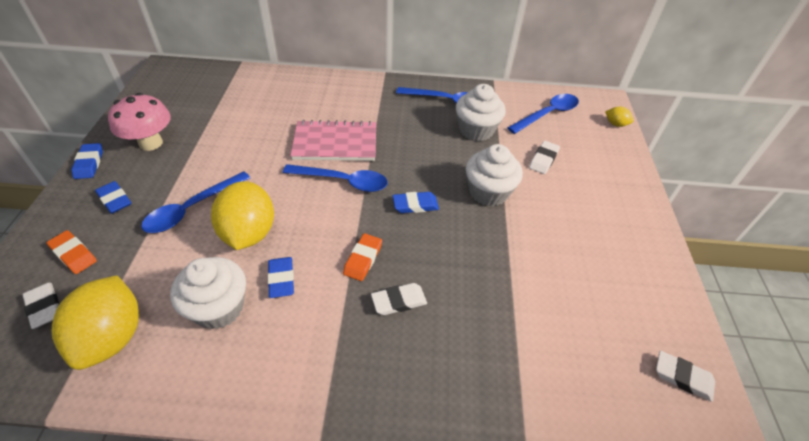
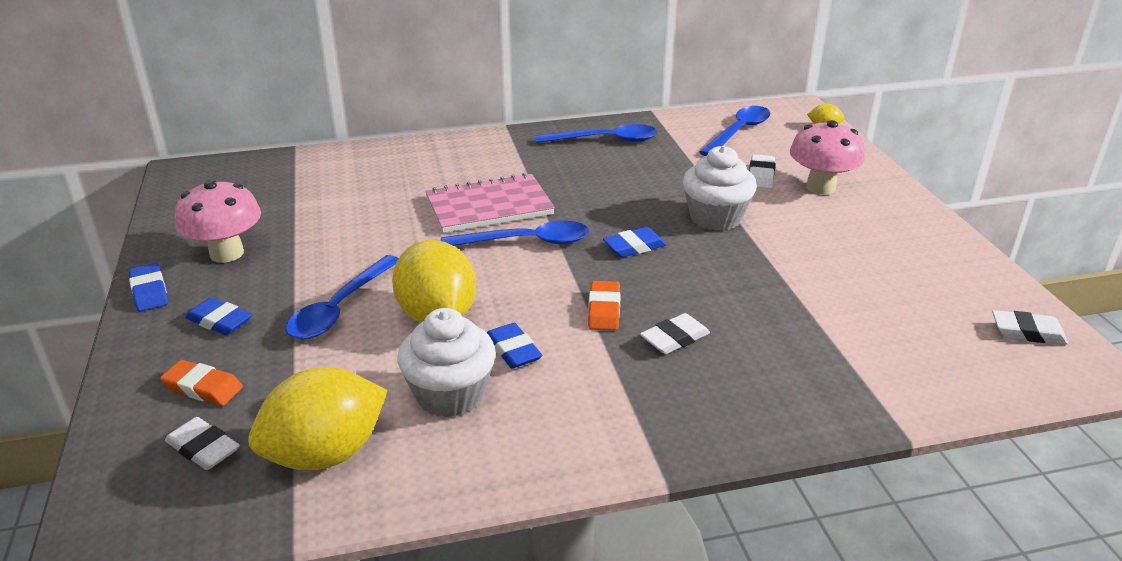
camera: 15 degrees left, 15 degrees down
(112, 337) = (326, 454): yellow lemon -> yellow lemon turned 75 degrees clockwise
(476, 130) = (662, 162): white cupcake -> none
(584, 182) = (820, 187): none -> pink mushroom

